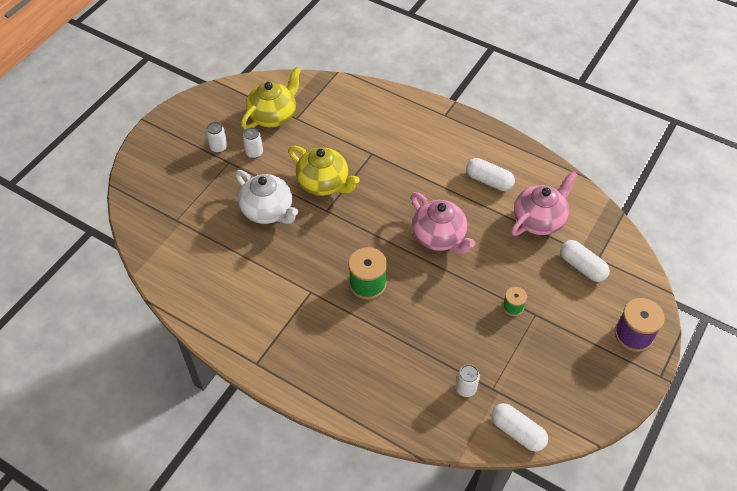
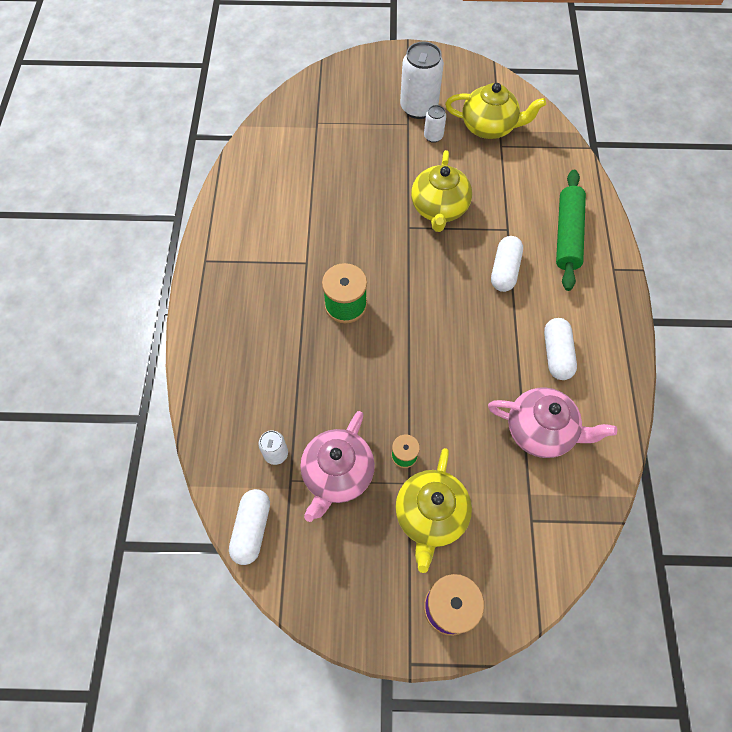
camera: 60 degrees right, 10 degrees up
(218, 147) = (418, 107): white can -> white can, size x1.98
(268, 211) = (374, 182): white teapot -> none
(401, 123) = (567, 235): none -> green rolling pin
(439, 237) = (446, 341): pink teapot -> pink teapot (337, 474)
(565, 313) = (430, 515): none -> yellow teapot
(582, 267) = (507, 507): white capsule -> white capsule (504, 270)

